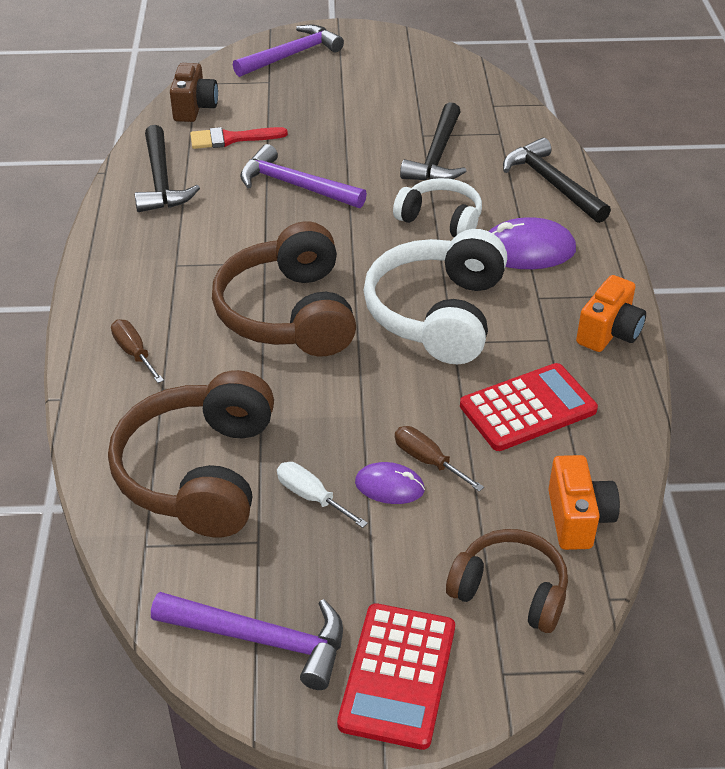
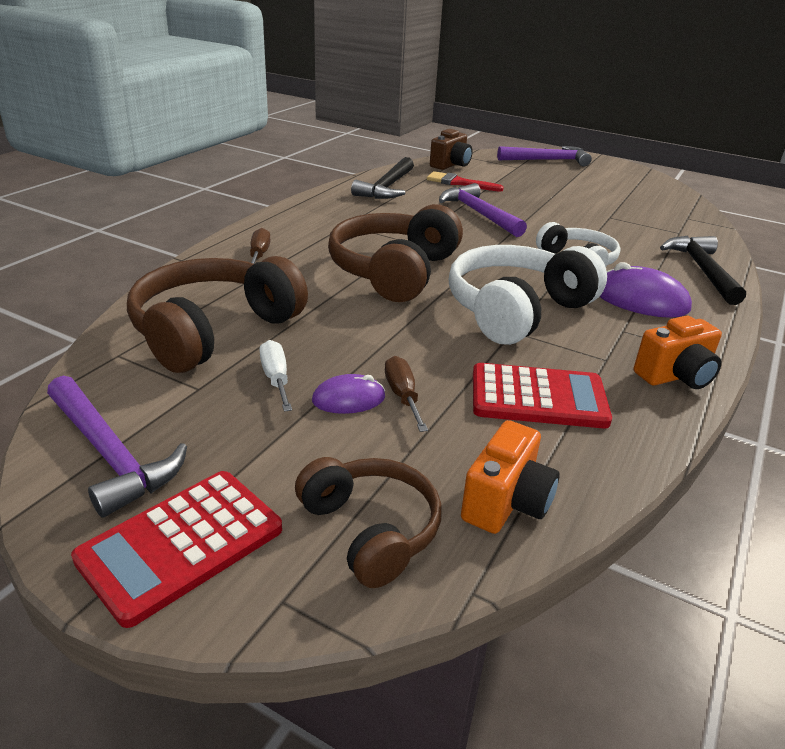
camera: 30 degrees right, 10 degrees down
(389, 486) = (348, 399): purple mouse -> purple mouse turned 60 degrees counterclockwise
(437, 156) = (611, 229): black hammer -> none

